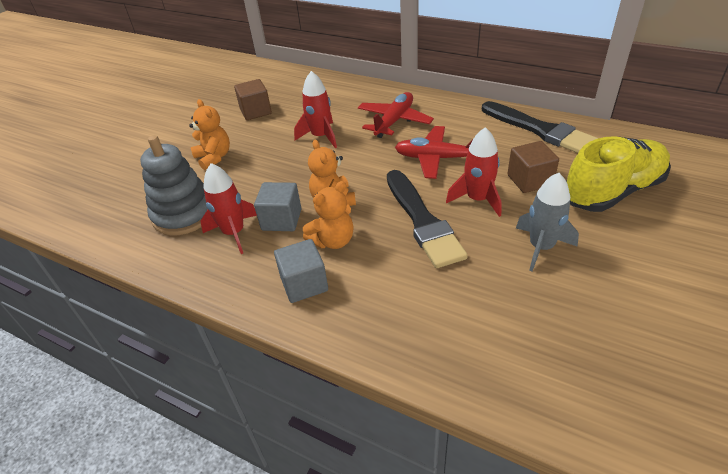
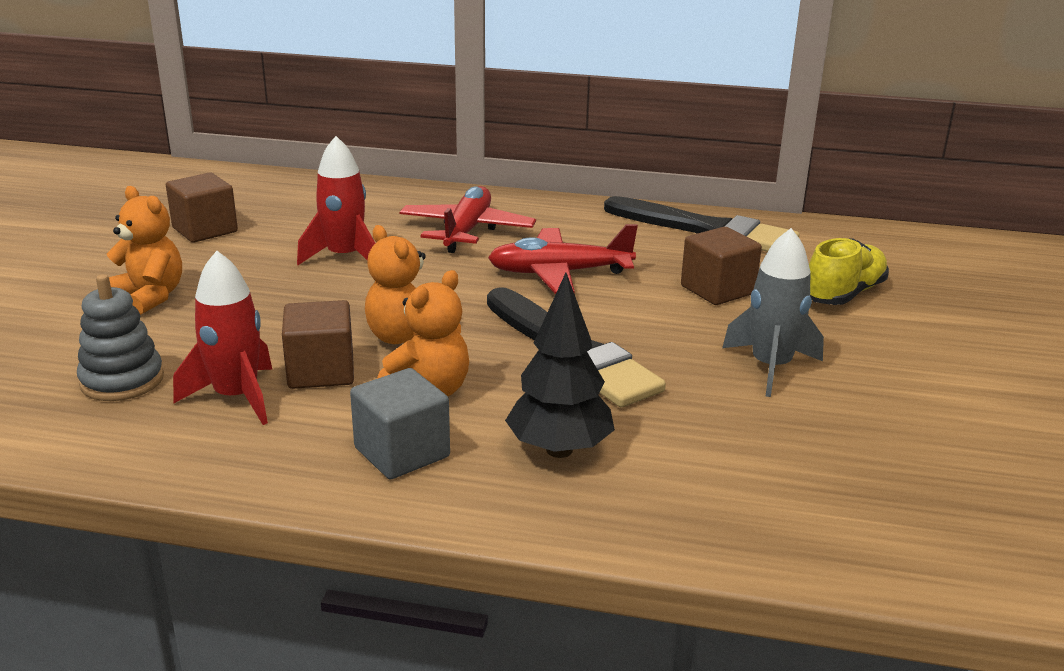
camera: 20 degrees left, 15 degrees down
(184, 214) = (122, 380): grey stacking toy -> grey stacking toy, size x0.66
(281, 220) = (321, 371): grey cube -> brown cube
(390, 295) = (559, 450): none -> black tree
(477, 199) = (647, 318): red rocket -> none
(612, 191) = (843, 294): yellow shoe -> yellow shoe, size x0.62

